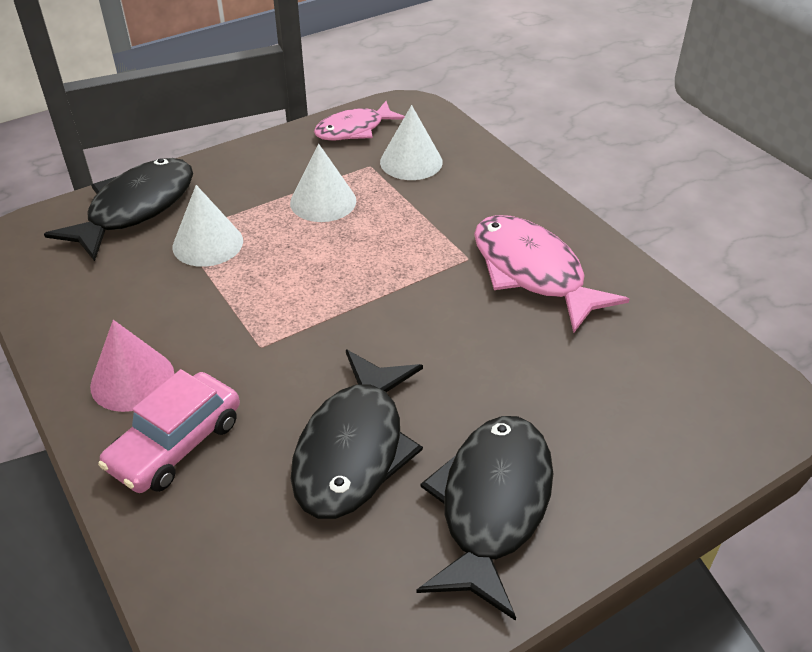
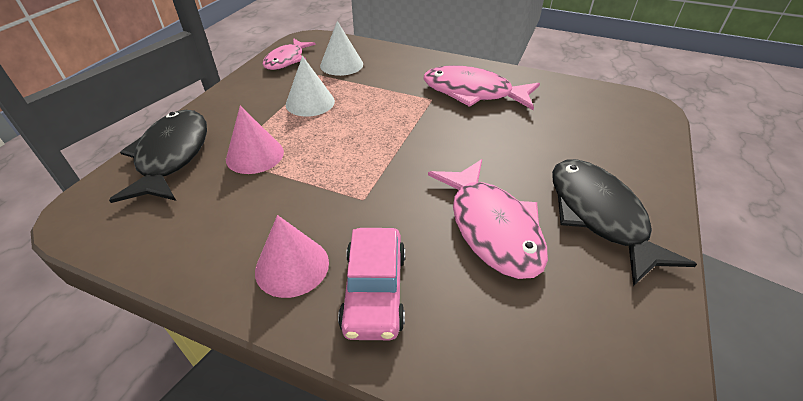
camera: 35 degrees left, 0 degrees up
(207, 243) = (255, 155): white cone -> pink cone
(354, 448) = (492, 227): black fish -> pink fish

